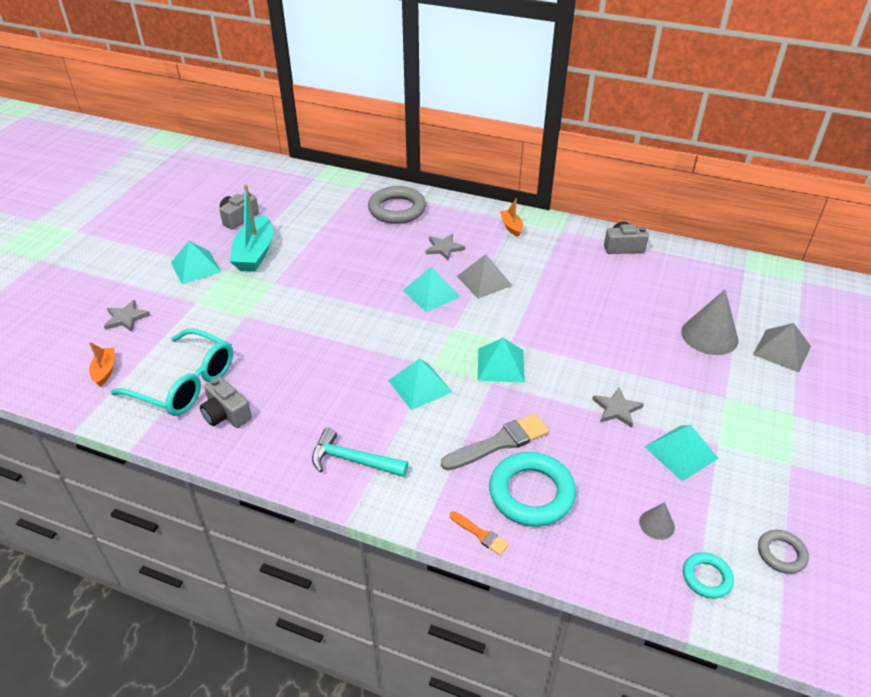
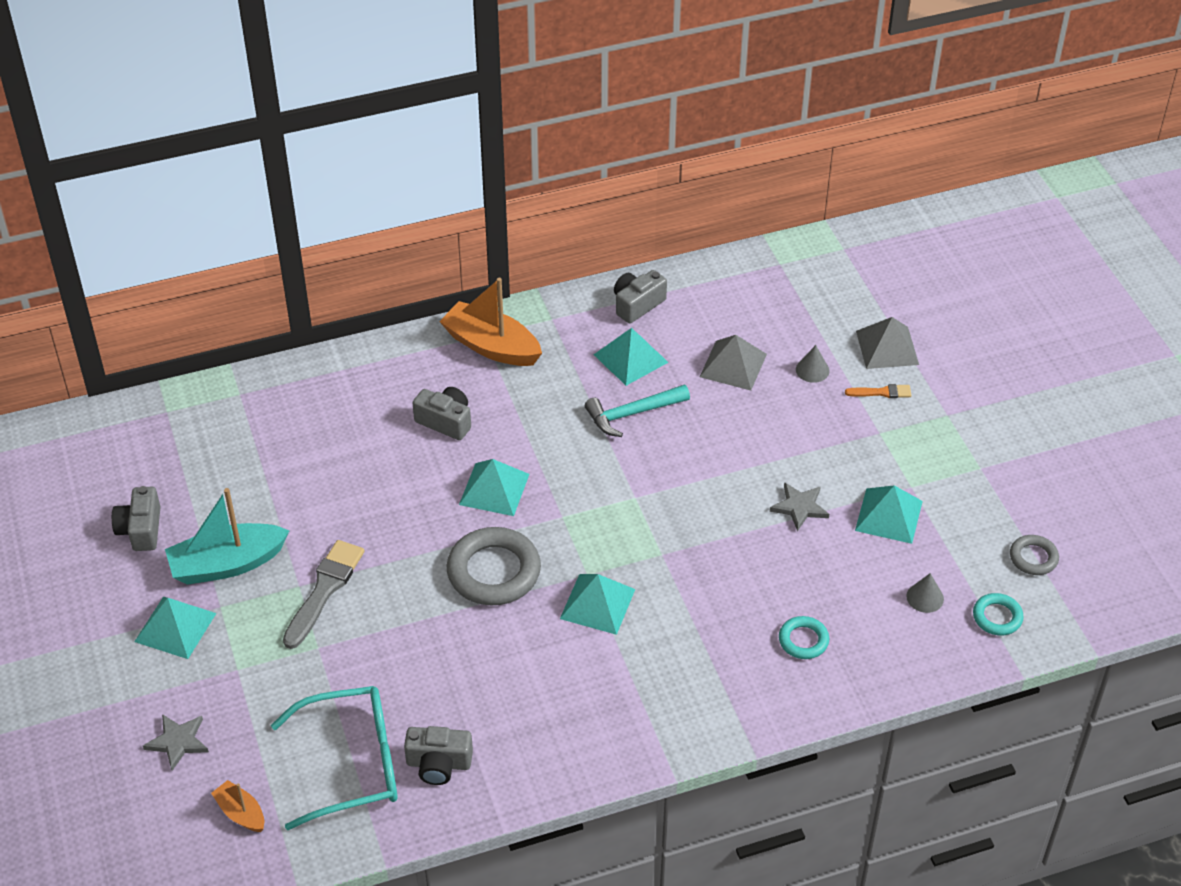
camera: 40 degrees left, 5 degrees up
(255, 253) = (227, 564): turquoise boat -> turquoise boat turned 105 degrees clockwise
(353, 460) = (617, 721): turquoise hammer -> turquoise hammer (632, 414)
(397, 209) = (330, 399): grey ring -> grey ring (494, 571)
(444, 248) = (445, 421): grey star -> grey camera
(480, 534) = (797, 706): orange brush -> orange brush (881, 392)
(484, 281) = (534, 438): grey pyramid -> grey pyramid (733, 365)
(499, 442) = (730, 611): grey brush -> grey brush (324, 590)
(501, 365) = (651, 529): turquoise pyramid -> turquoise pyramid (631, 358)
(511, 227) = (491, 346): orange boat -> orange boat, size x1.95
(531, 493) = (803, 640): turquoise ring -> turquoise ring, size x0.52
(709, 335) = (812, 370): grey cone -> grey cone, size x0.50

